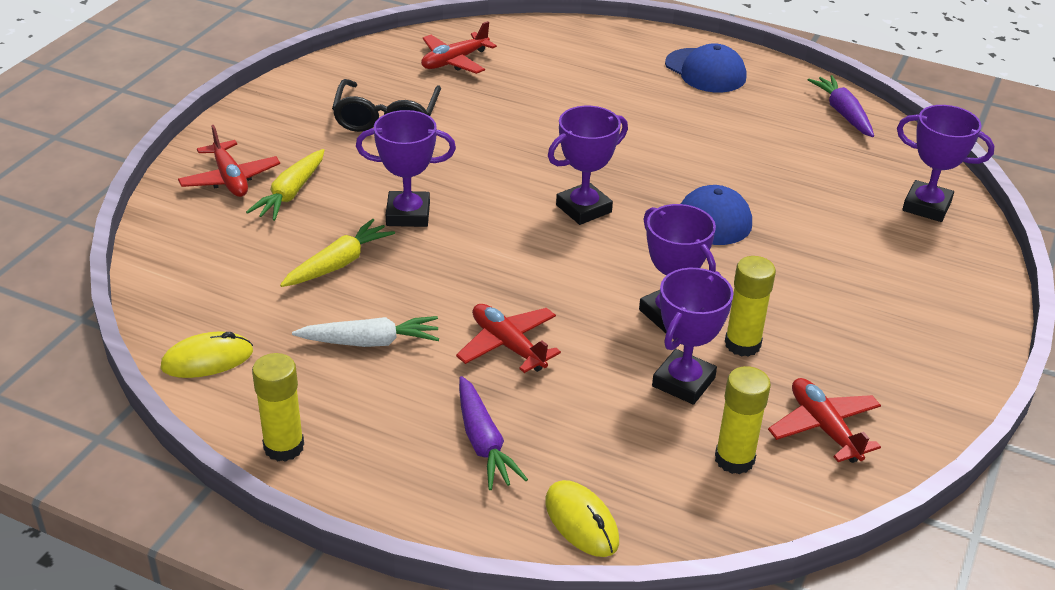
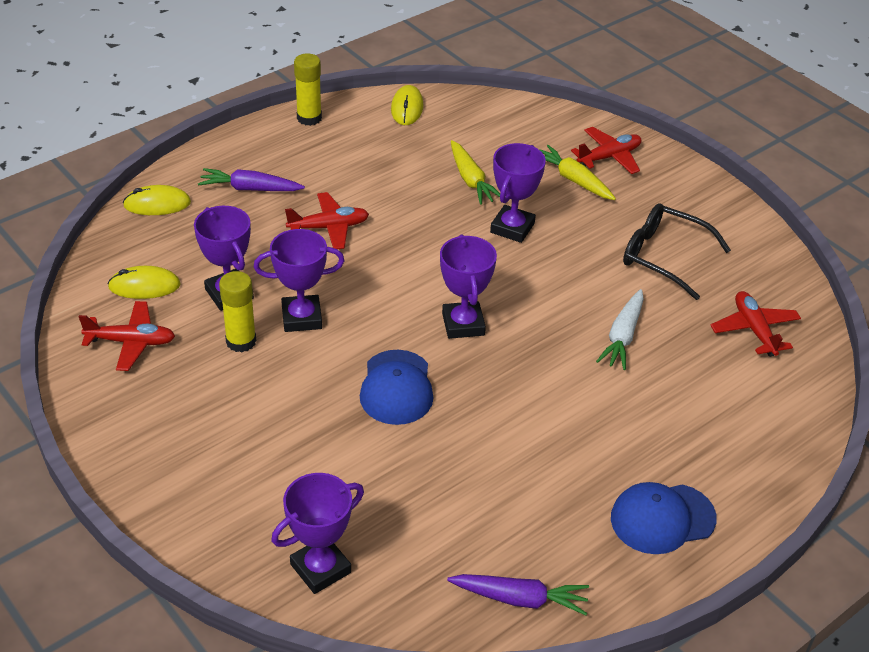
camera: 115 degrees right, 5 degrees up
(230, 179) = (609, 157): red plane -> red plane turned 150 degrees clockwise
(370, 342) = (377, 171): white carrot -> white carrot (623, 336)
(734, 459) = (144, 286): yellow glue stick -> yellow mouse

